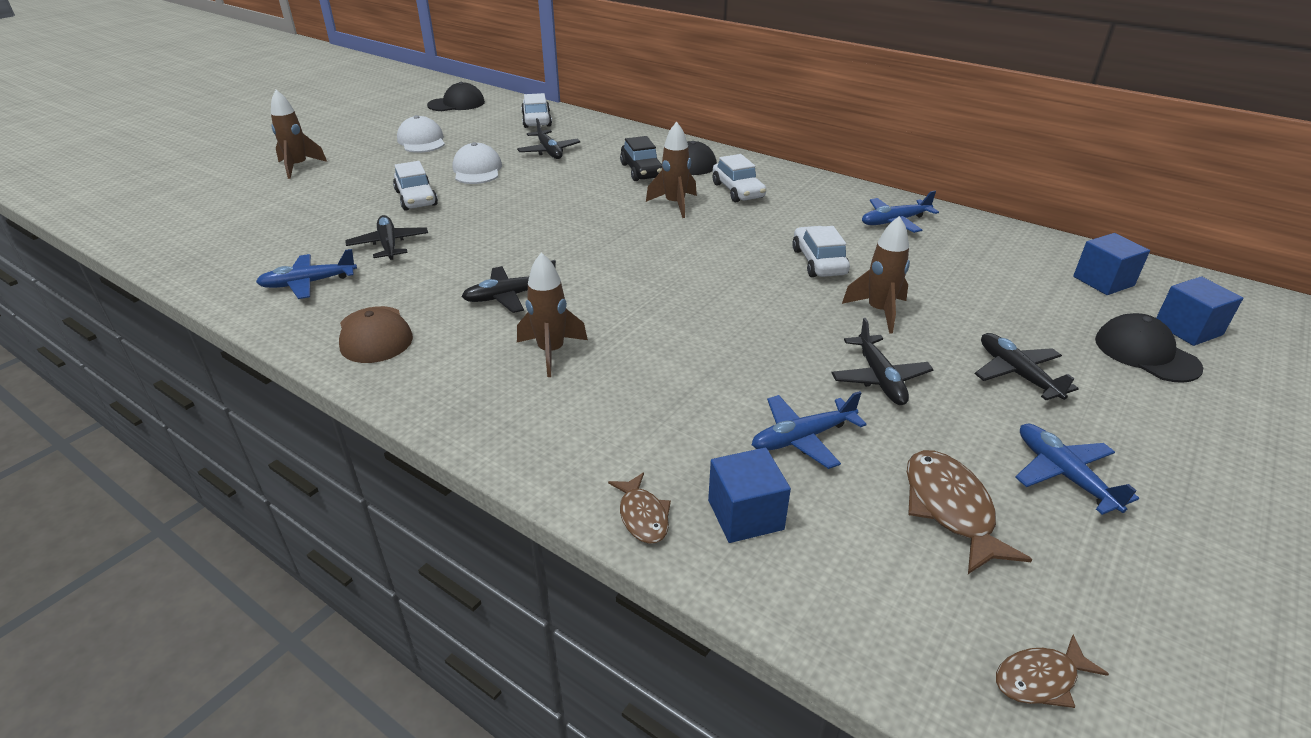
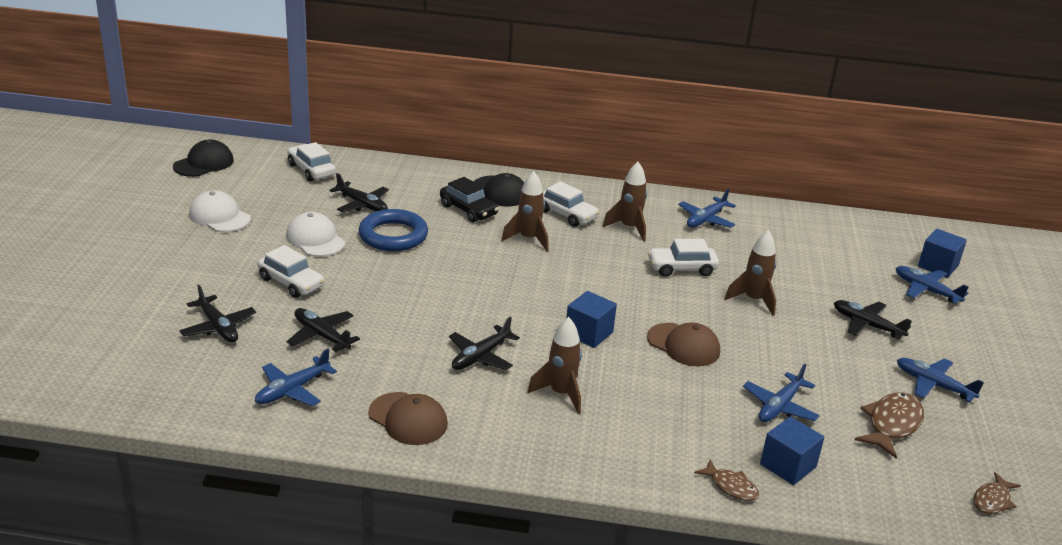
camera: 30 degrees left, 5 degrees down
(298, 167) = (122, 273): brown rocket -> brown rocket (629, 228)
(548, 179) = (393, 235): none -> blue ring
(743, 338) = (683, 345): none -> brown cap
(818, 262) = (682, 268): white car -> white car turned 60 degrees counterclockwise
(879, 378) = (792, 351): black plane -> black plane (218, 327)
(950, 509) = (892, 425): brown fish -> brown fish turned 75 degrees clockwise
(1103, 281) = (870, 240): blue cube -> blue cube (589, 333)
(1146, 353) = (926, 290): black cap -> blue plane

